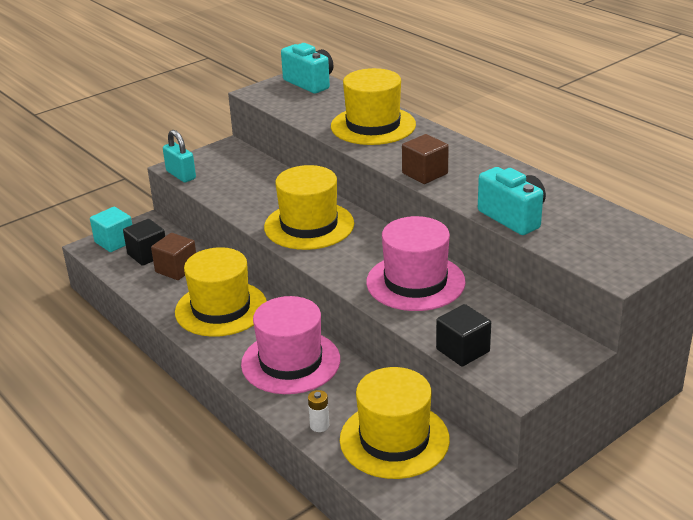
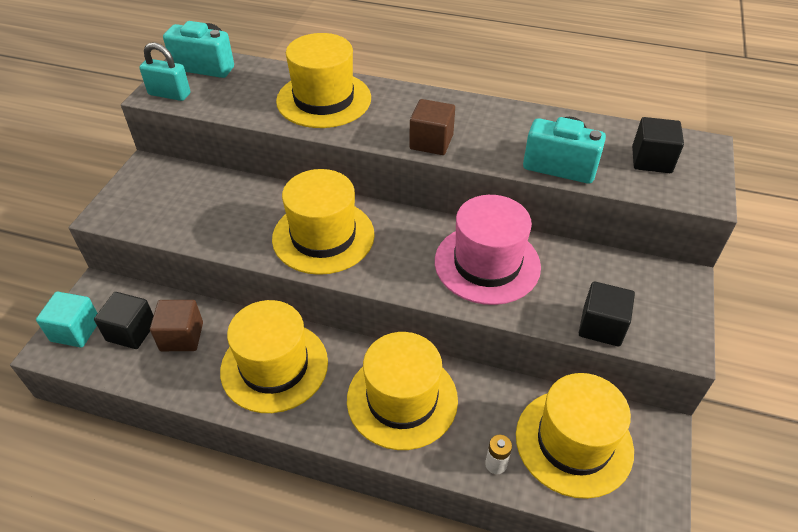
camera: 35 degrees left, 15 degrees up
(181, 175) = (121, 223): turquoise padlock -> turquoise padlock (169, 94)
(290, 362) = (402, 399): pink hat -> yellow hat
(600, 237) = (651, 160): none -> black cube

